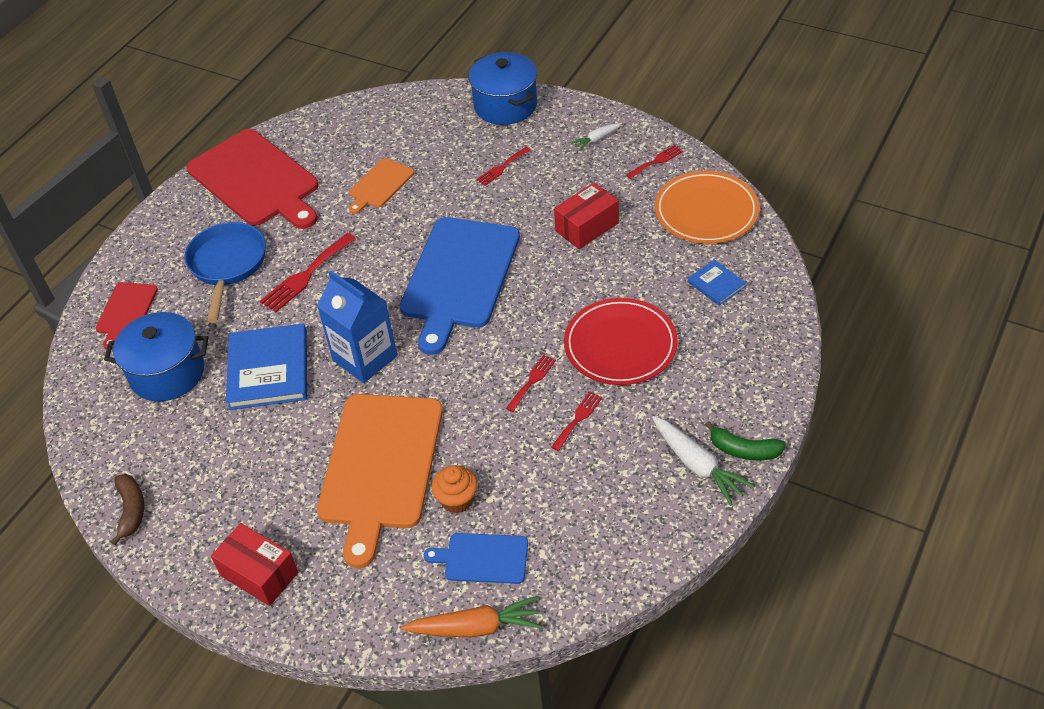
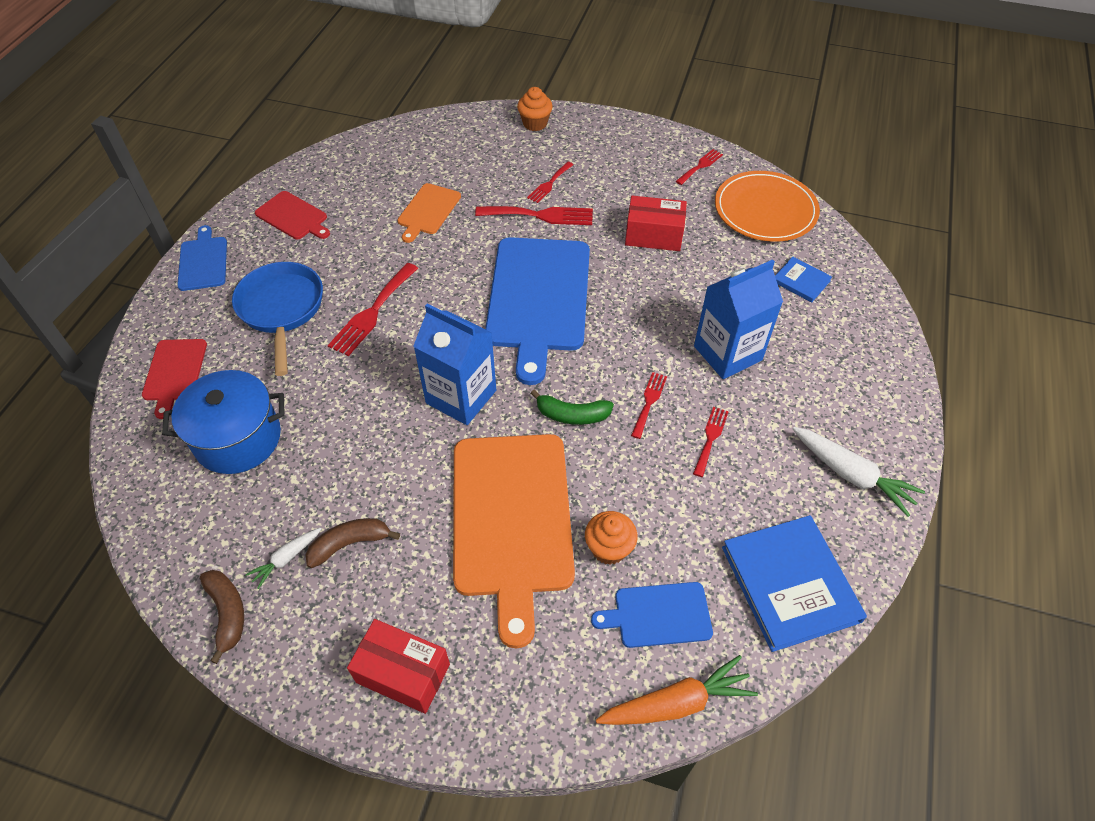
camera: 15 degrees left, 5 degrees up
(168, 215) = (203, 261): none -> blue cutting board
(240, 469) = (350, 544): none -> brown banana
(256, 180) = (293, 217): red cutting board -> red cutting board, size x0.49
(268, 369) = (355, 421): blue book -> blue book (790, 584)
(484, 198) = (540, 215): none -> red fork
(505, 105) = (535, 123): blue pot -> orange cupcake
(587, 227) = (653, 235): red box -> red box turned 60 degrees clockwise
(597, 139) = (635, 149): white carrot -> white carrot (286, 558)
(620, 345) = (727, 353): red plate -> blue carton
(744, 450) = (892, 452): green banana -> green banana (572, 415)

